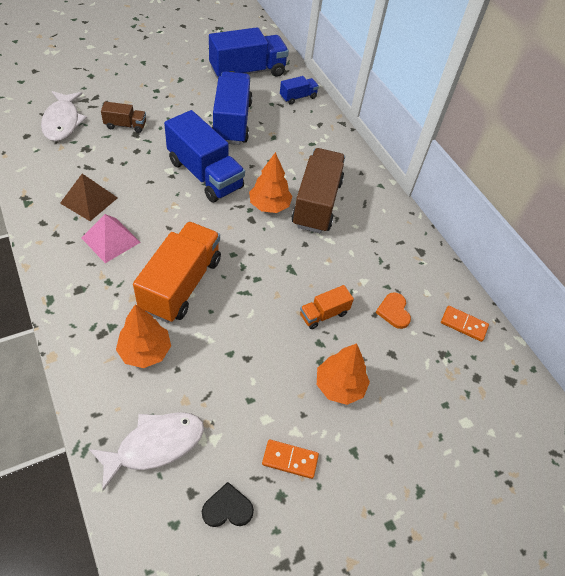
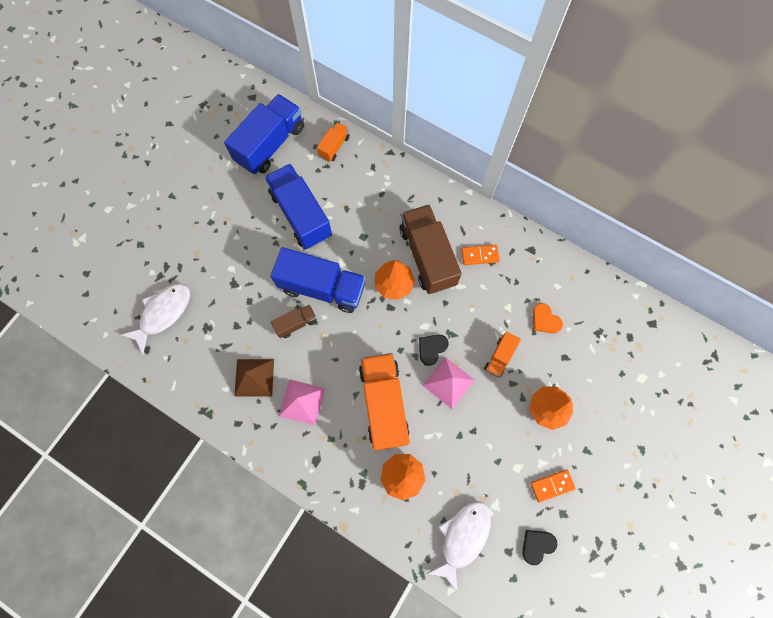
camera: 25 degrees left, 20 degrees up
(63, 122) = (163, 313): white fish -> white fish turned 105 degrees counterclockwise
(125, 125) = (218, 280): brown truck -> brown truck (296, 323)
(256, 304) = (448, 382): none -> pink pyramid
(263, 270) = (432, 348): none -> black heart
(298, 97) = (334, 147): blue truck -> orange truck
(463, 325) = (597, 298): orange domino -> orange domino (479, 255)

